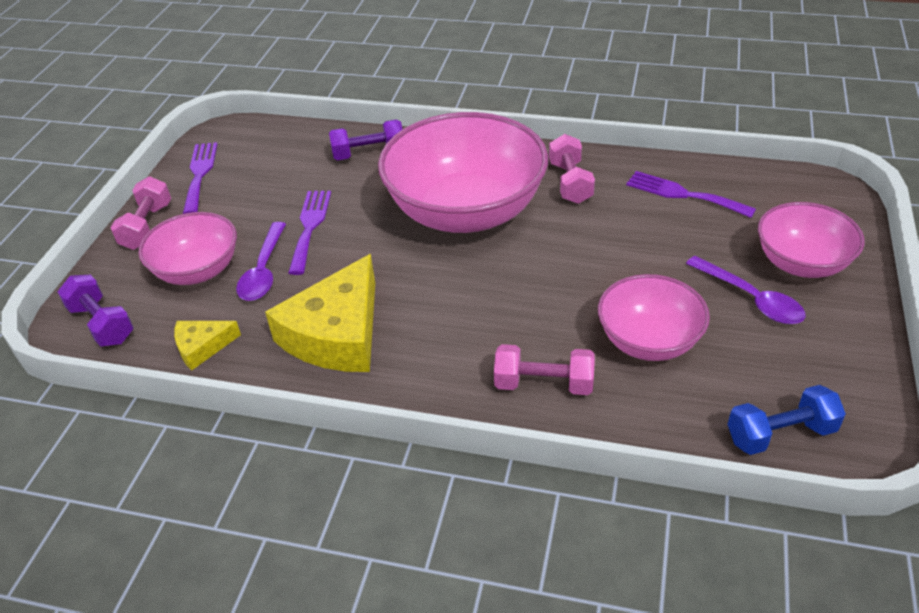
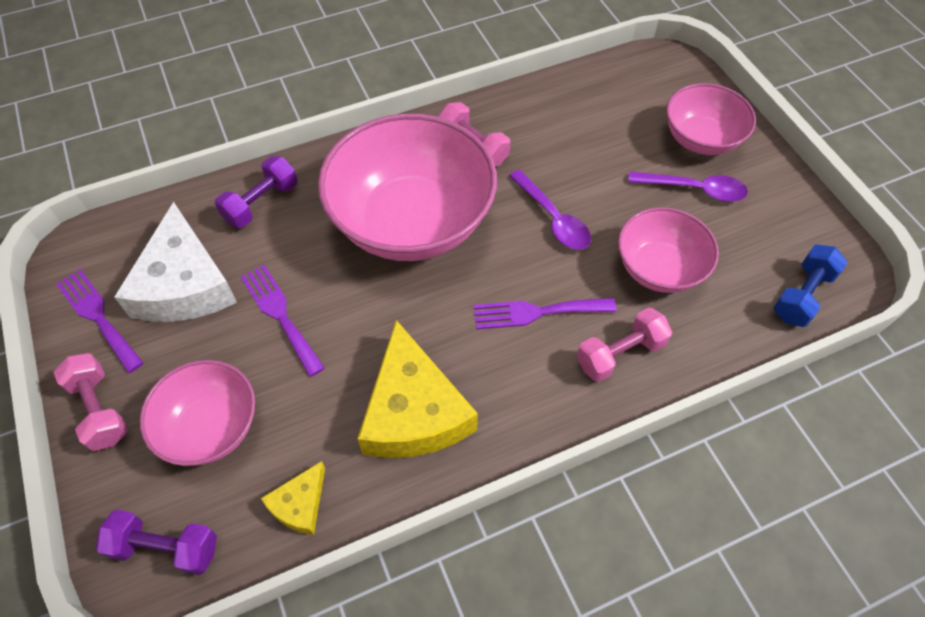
camera: 40 degrees left, 15 degrees up
(264, 271) = (280, 387): purple spoon -> purple spoon (553, 218)
(269, 180) = (184, 284): none -> white cheese
(683, 194) = (570, 115): purple fork -> purple fork (537, 312)

